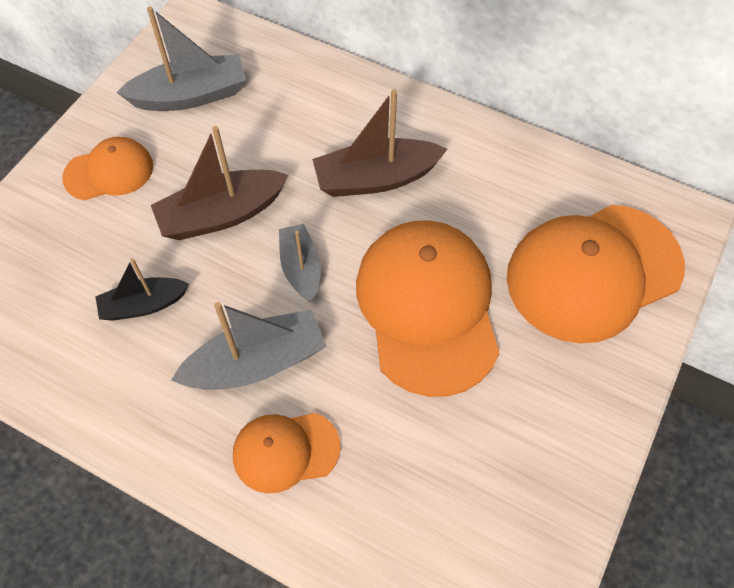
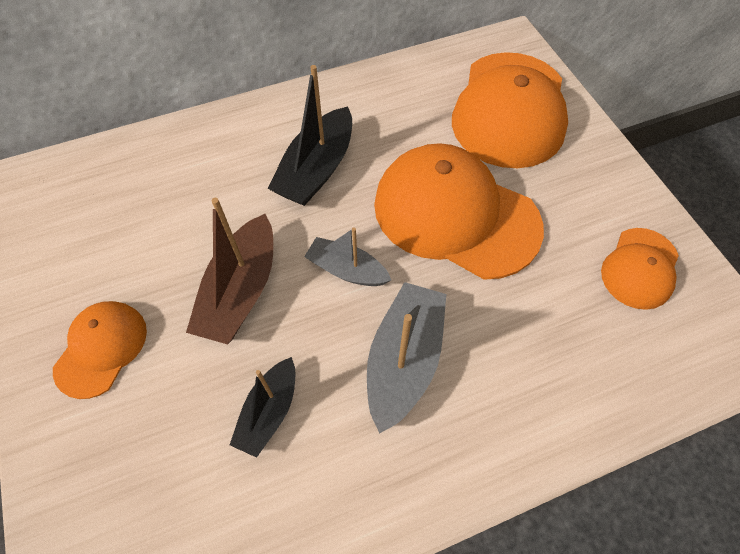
camera: 50 degrees left, 0 degrees up
(190, 96) = (98, 234): grey boat -> none
(285, 451) = (500, 392): orange cap -> orange cap (640, 268)
(376, 178) = (317, 169): brown boat -> black boat

